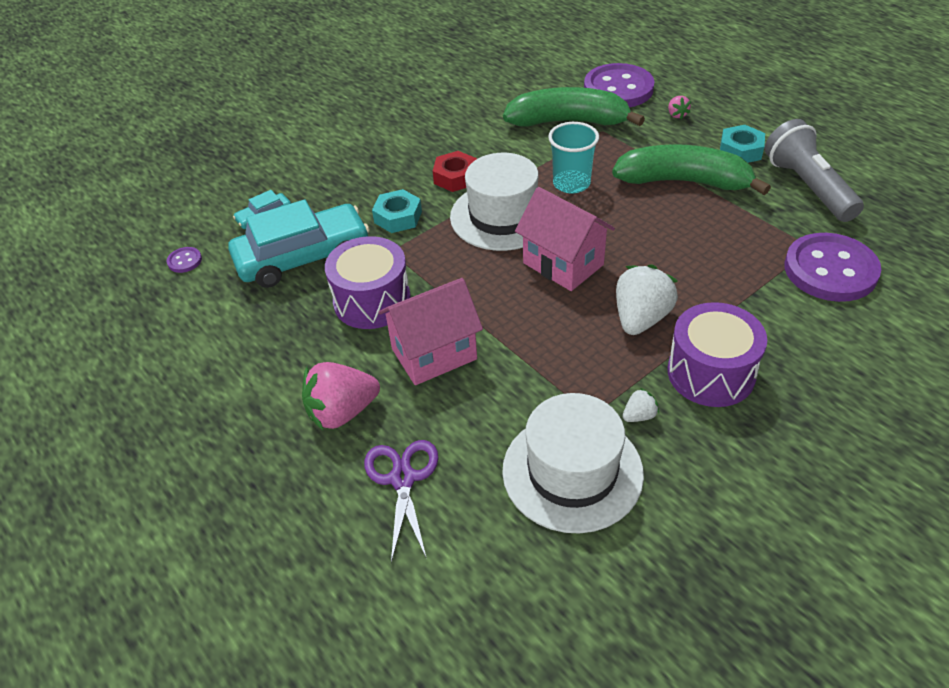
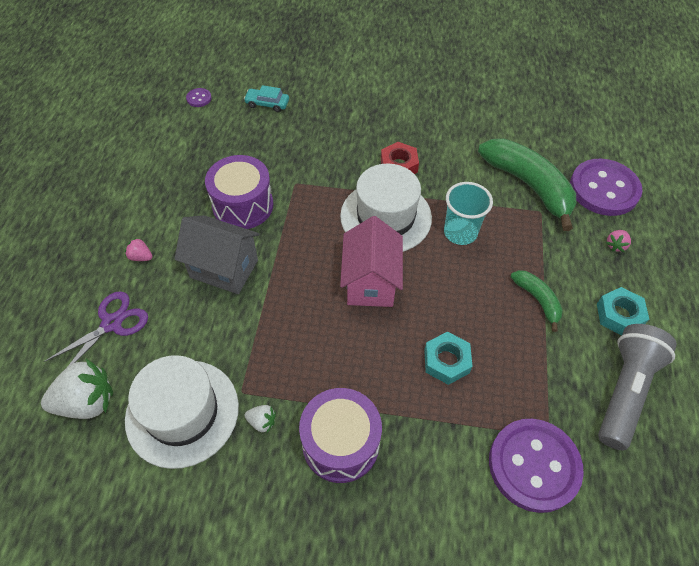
camera: 45 degrees right, 10 degrees up
(303, 257) = (250, 146): turquoise car -> none
(342, 412) = (141, 257): pink strawberry -> pink strawberry, size x0.47
(398, 217) = (330, 164): turquoise nut -> turquoise nut (446, 361)
(434, 354) = (224, 269): pink house -> grey house
(641, 318) = (358, 364): white strawberry -> white strawberry (87, 402)
(684, 181) = (537, 300): green banana -> green banana, size x0.51

